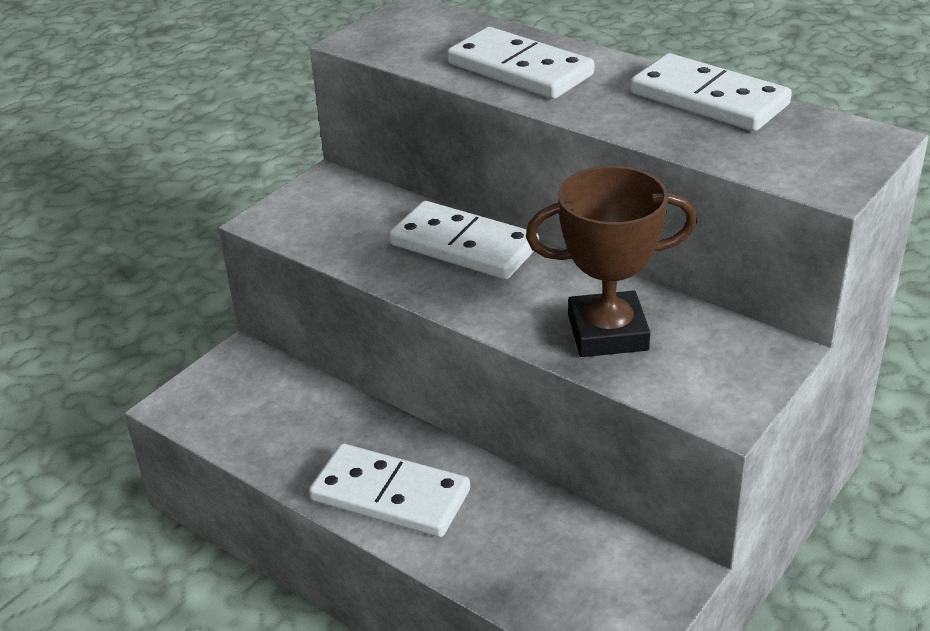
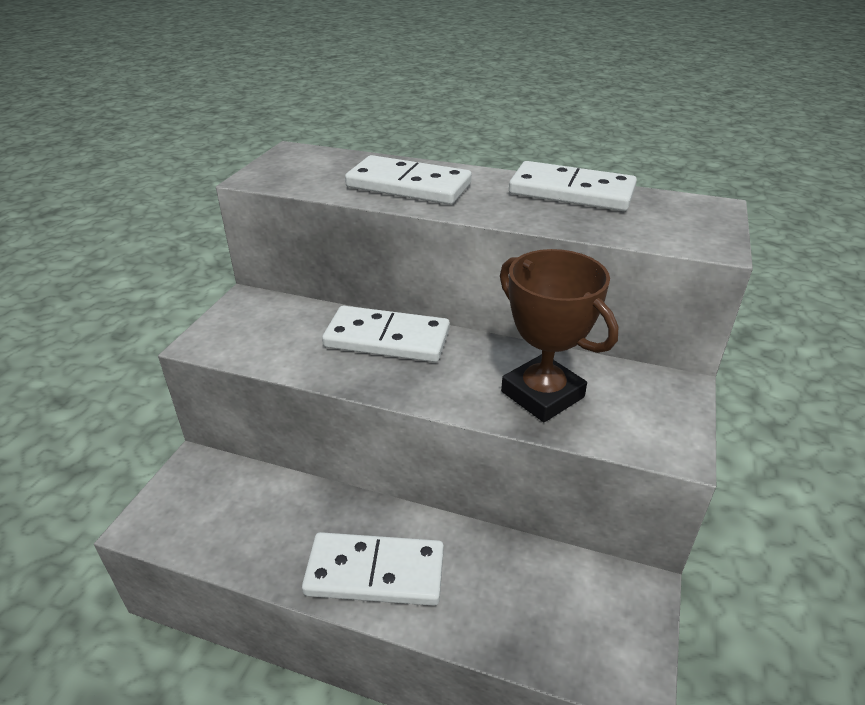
camera: 20 degrees left, 0 degrees up
(607, 332) = (542, 394): brown trophy -> brown trophy turned 75 degrees clockwise

